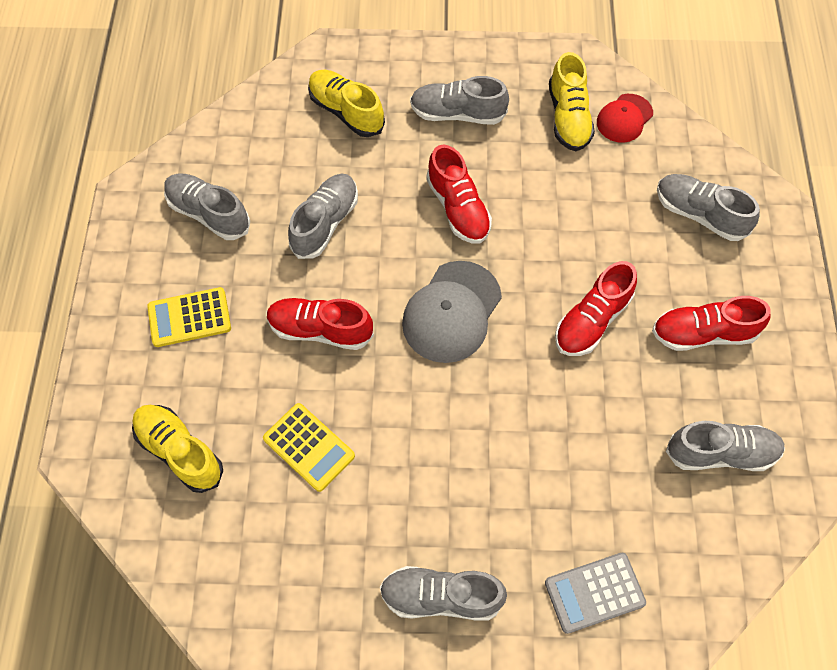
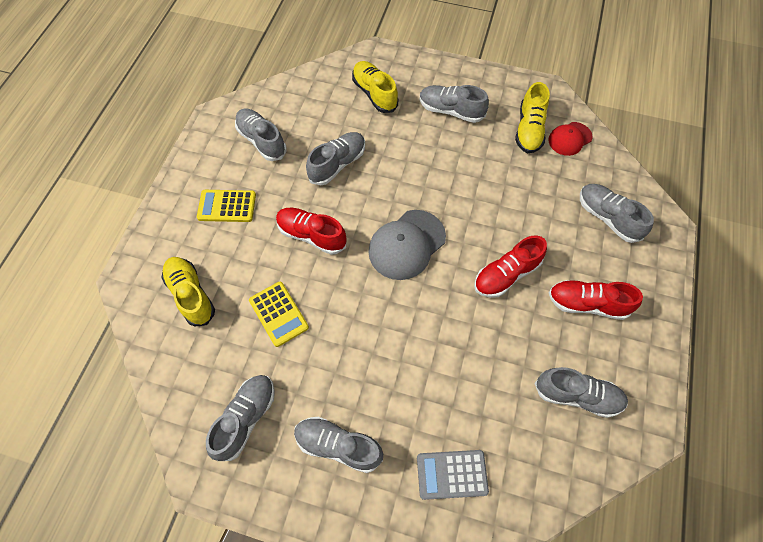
camera: 15 degrees right, 0 degrees up
(309, 595) = (246, 418): none -> grey shoe
(458, 208) = (432, 174): red shoe -> none

